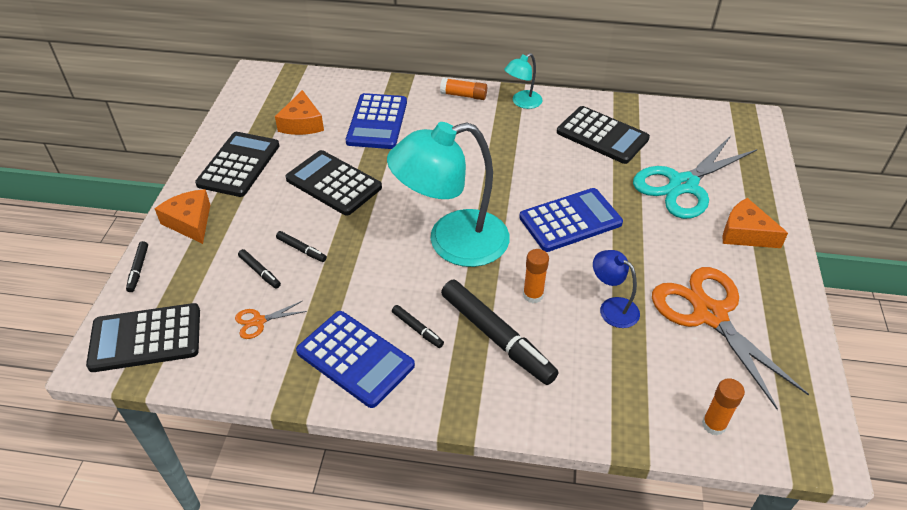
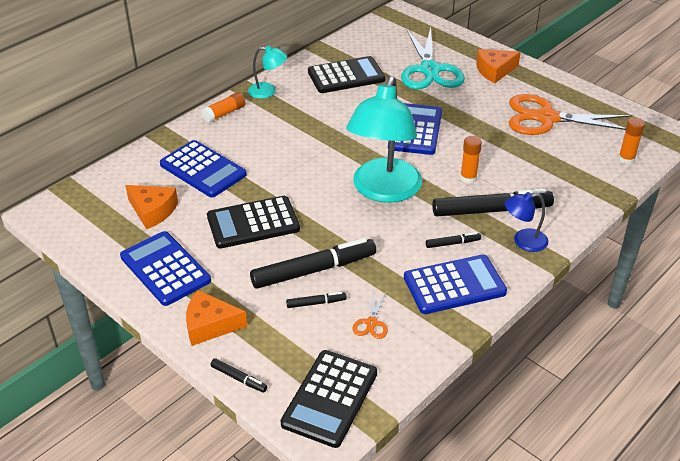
camera: 55 degrees left, 5 degrees down
(239, 165) = (165, 269): black calculator -> blue calculator
(301, 250) = (313, 270): black marker -> black marker, size x2.23
(522, 103) = (268, 91): turquoise lamp -> turquoise lamp turned 75 degrees counterclockwise
(612, 307) = (508, 151): blue lamp -> blue lamp (523, 241)

